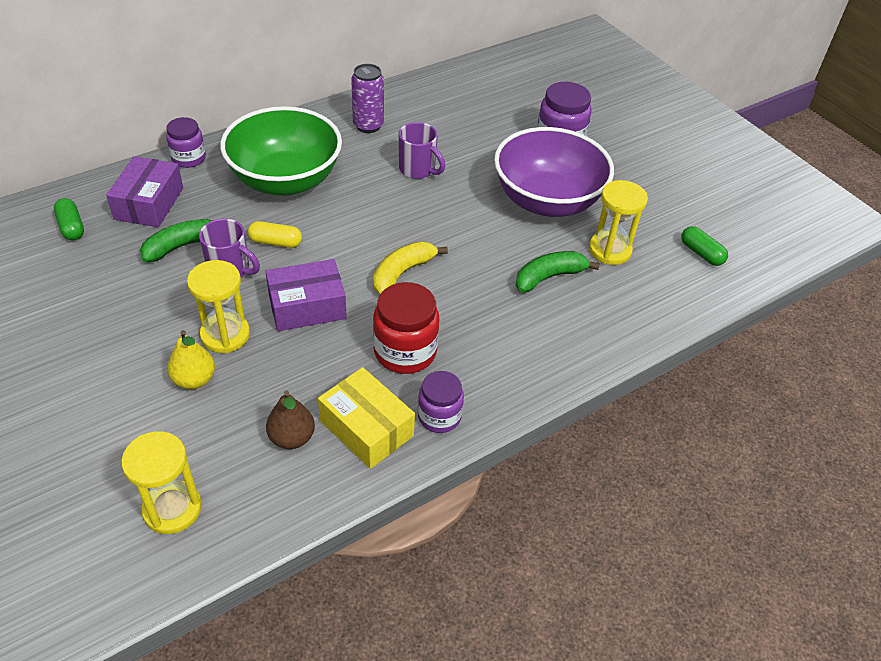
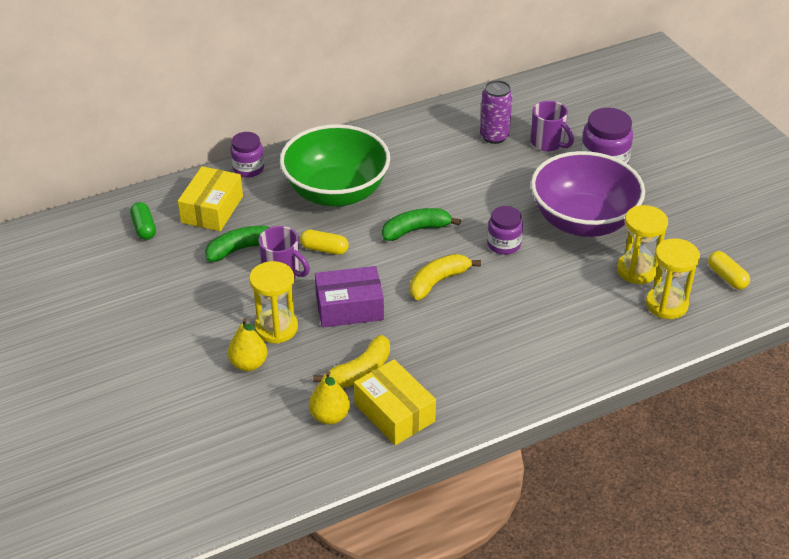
camera: 10 degrees right, 5 degrees down
(149, 203) = (212, 209): purple box -> yellow box
(172, 509) = (228, 465): yellow hourglass -> yellow hourglass (666, 304)
(292, 438) = (329, 416): brown pear -> yellow pear
(323, 381) = (360, 372): none -> yellow banana
(368, 125) = (417, 142): purple can -> purple can (494, 136)
(405, 352) = (434, 351): red jar -> none
(418, 169) = (461, 187): purple mug -> purple mug (548, 143)
(439, 416) = (459, 407): purple jar -> purple jar (503, 244)
(549, 277) = (575, 292): green banana -> green banana (416, 230)
(701, 253) = (726, 277): green capsule -> yellow capsule

